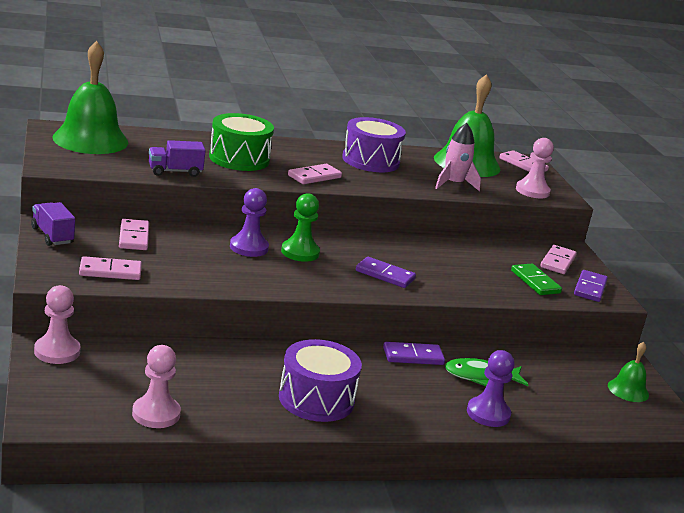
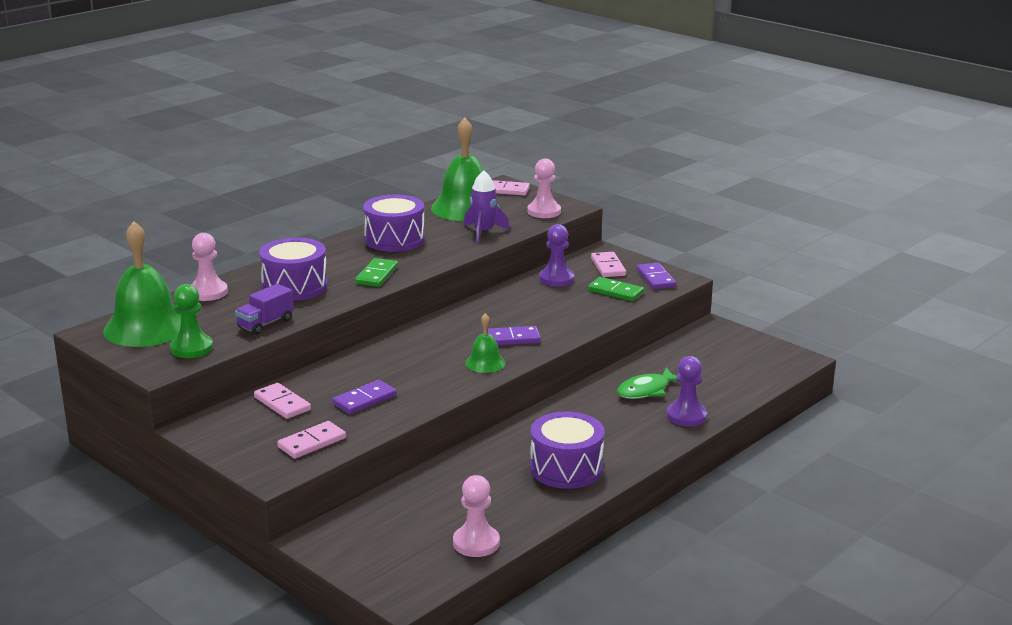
camera: 30 degrees left, 0 degrees up
(52, 235) = (215, 436): purple truck -> none
(57, 351) = (330, 537): pink pawn -> pink pawn (208, 292)
(239, 158) = (295, 286): green drum -> purple drum
(249, 247) = (382, 366): purple pawn -> purple pawn (556, 279)
(300, 252) = (425, 351): green pawn -> green pawn (191, 348)
(314, 176) = (376, 275): pink domino -> green domino
(413, 356) = (583, 399): purple domino -> purple domino (364, 400)
(453, 184) = (483, 232): pink rocket -> purple rocket
(628, 390) = (745, 349): green bell -> green bell (485, 363)

